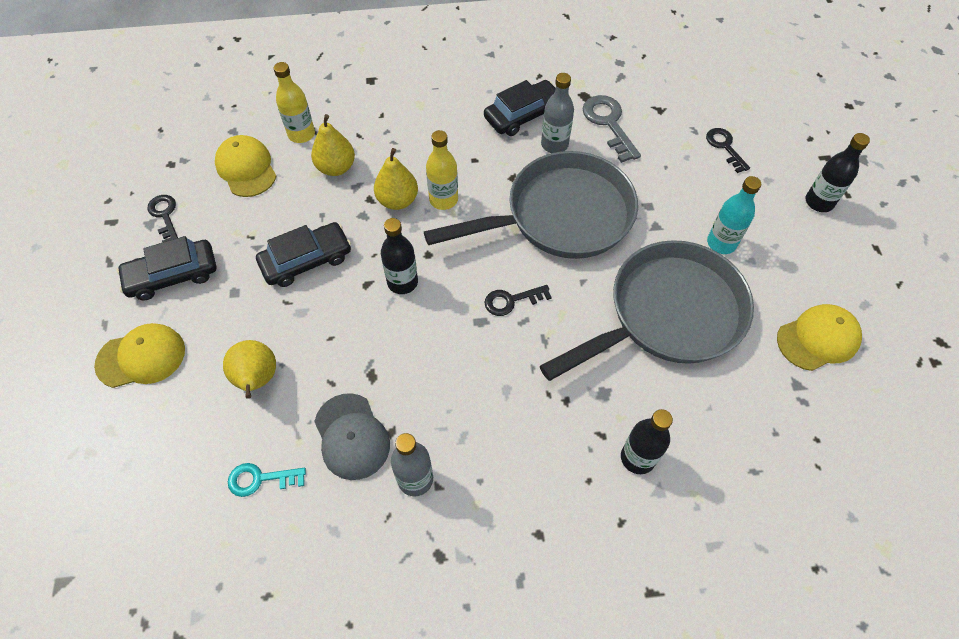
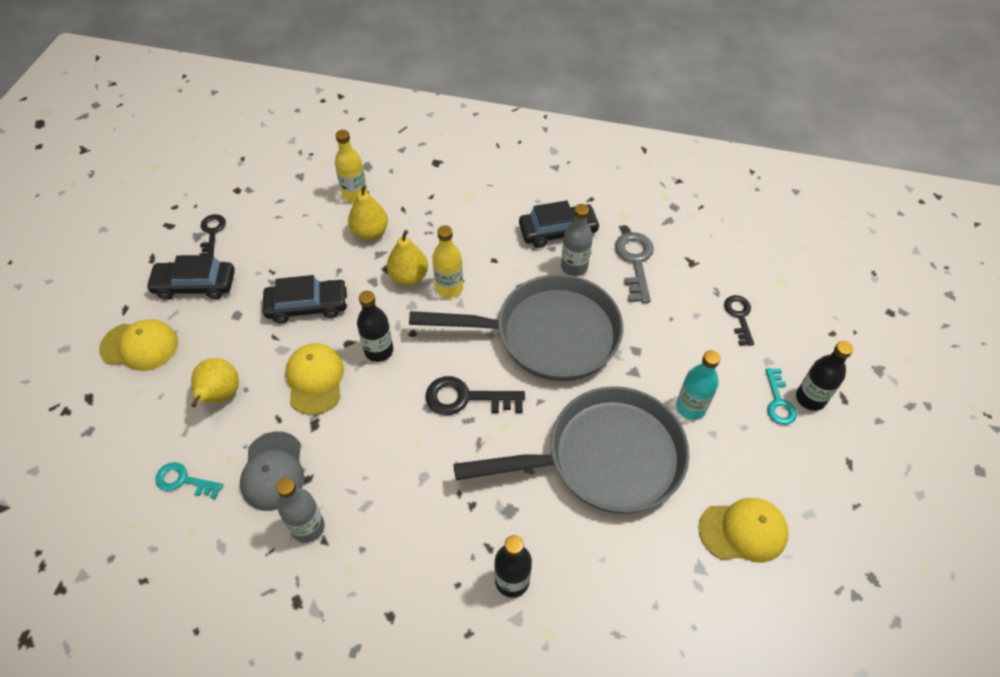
camera: 20 degrees right, 5 degrees down
(246, 168) = (295, 211): yellow cap -> yellow cap (315, 379)
(511, 301) = (466, 398): black key -> black key, size x1.53
(794, 213) = (778, 402): none -> turquoise key

